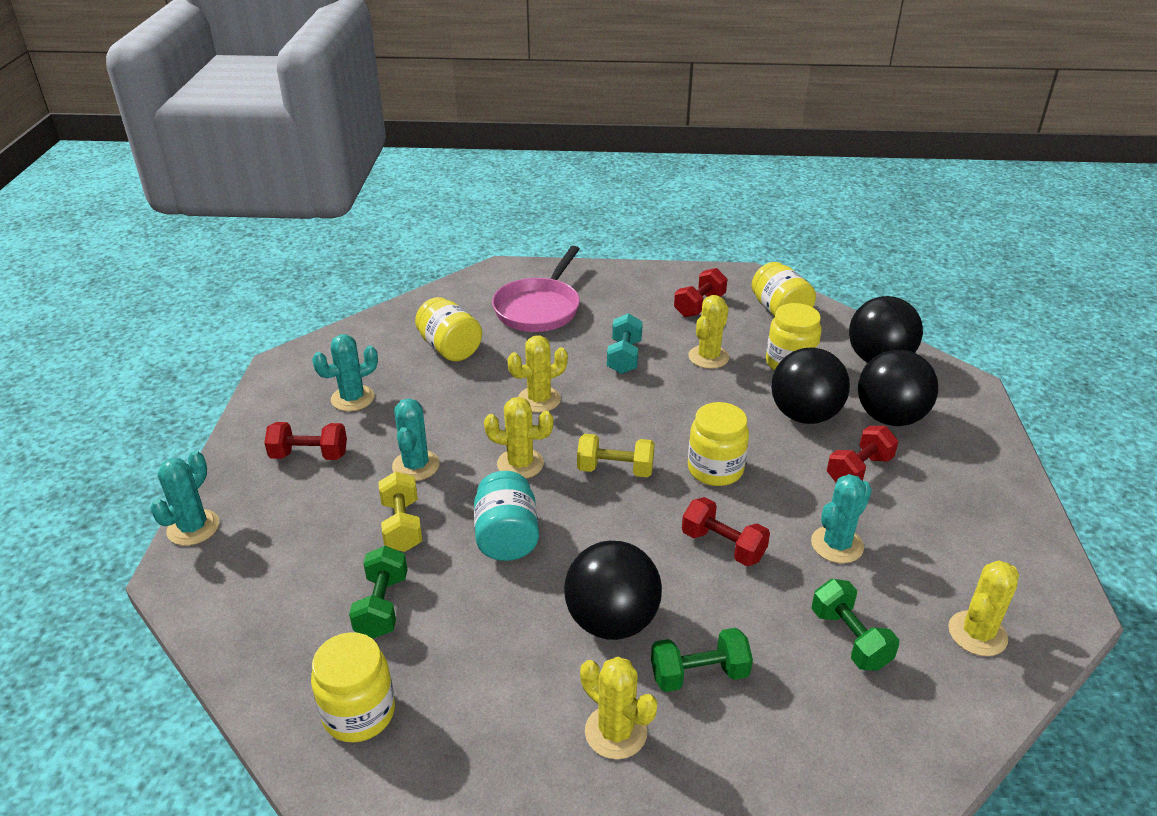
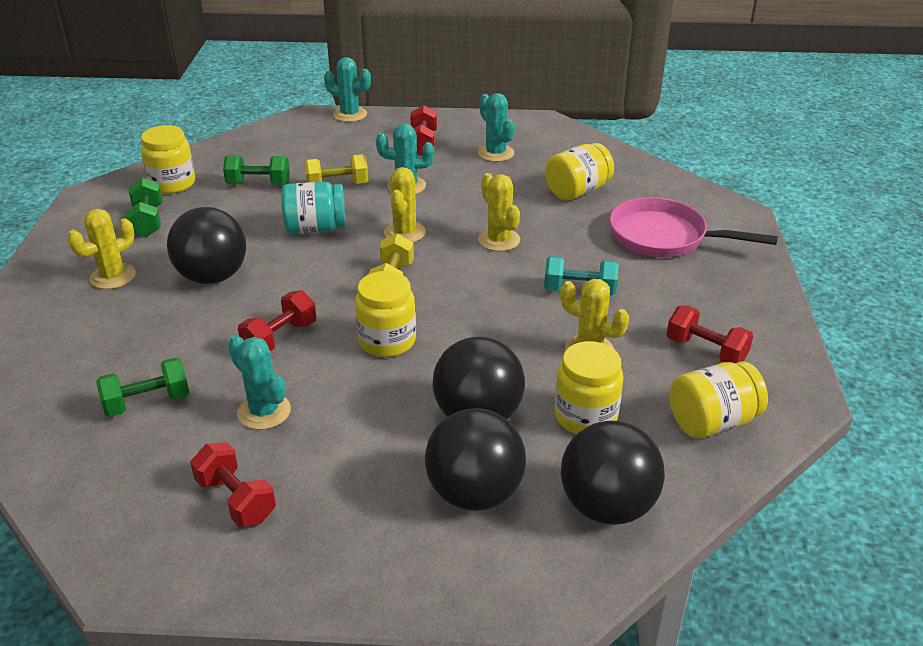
camera: 90 degrees right, 0 degrees up
(699, 674) = (145, 316): green dumbbell -> green dumbbell (148, 221)
(859, 470) = (375, 447): red dumbbell -> red dumbbell (236, 499)
(977, 634) = (120, 492): yellow cactus -> none

